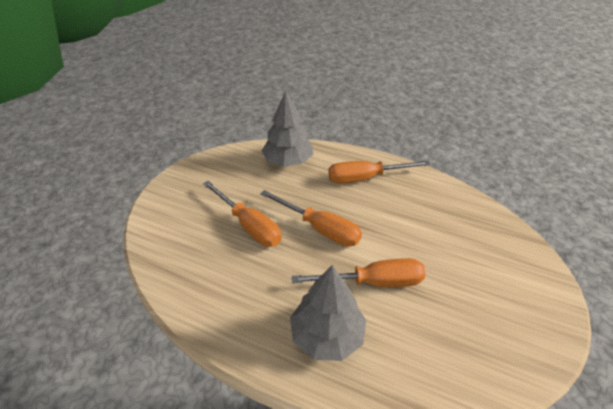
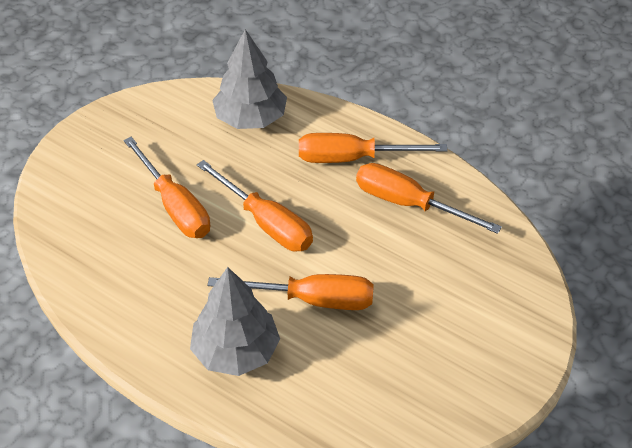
camera: 10 degrees right, 5 degrees up
(416, 202) = (409, 204): none -> orange screwdriver

